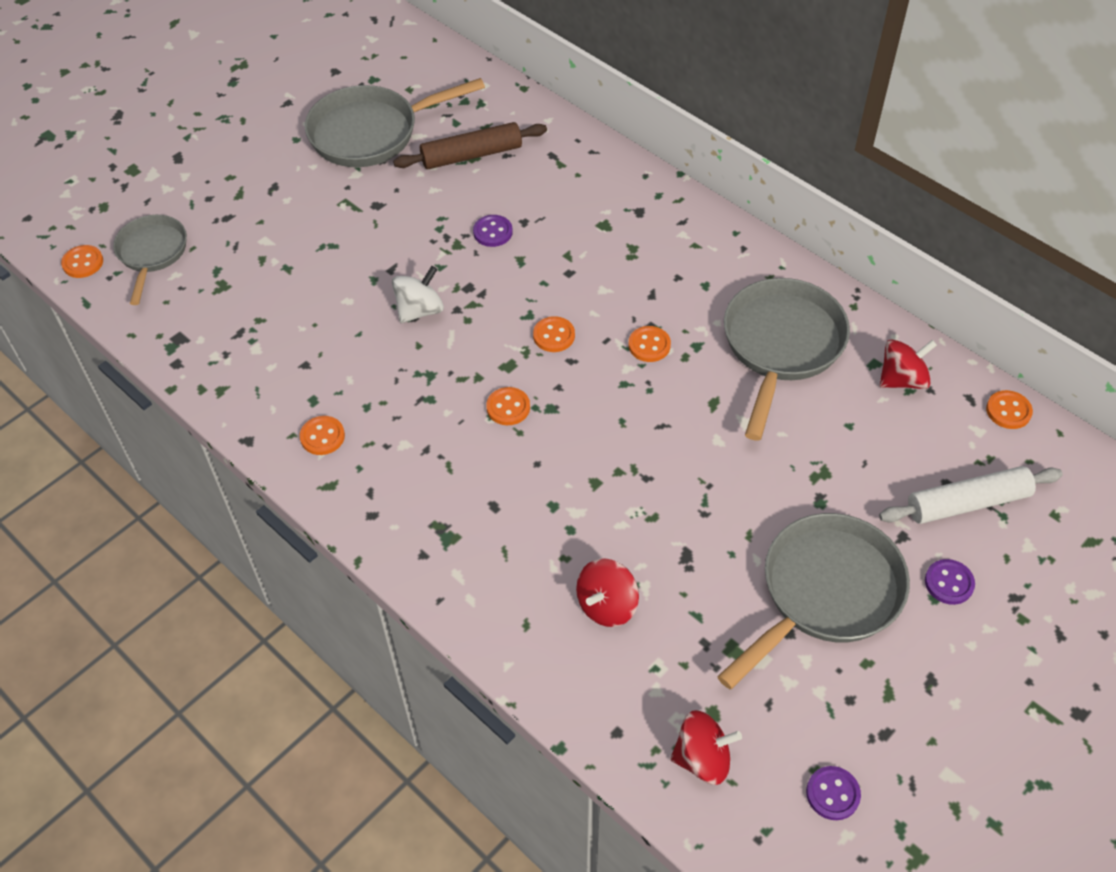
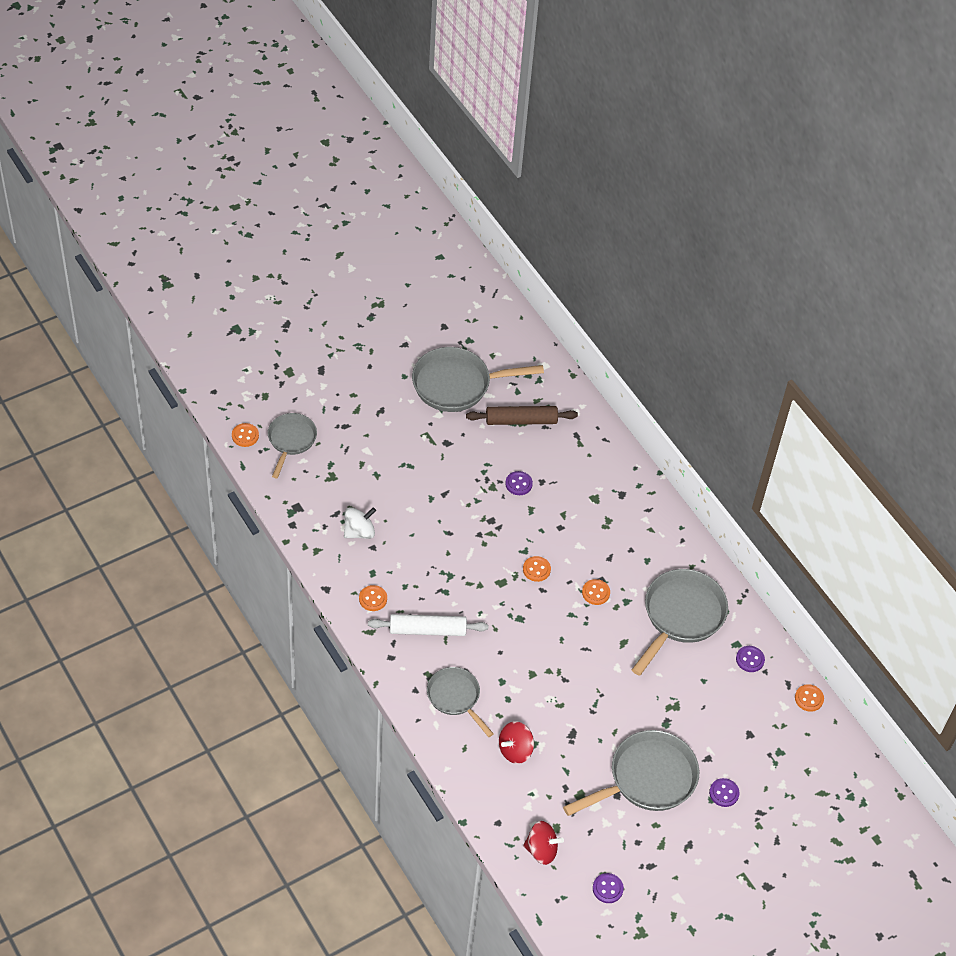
camera: 10 degrees right, 0 degrees up
(420, 310) = (455, 528): white spinning top -> white spinning top (359, 532)
(489, 549) = (455, 698): none -> grey pan
(508, 407) = (493, 611): orange button -> none
(902, 379) = (750, 659): red spinning top -> purple button
(967, 503) = (756, 749): white rolling pin -> white rolling pin (427, 630)

